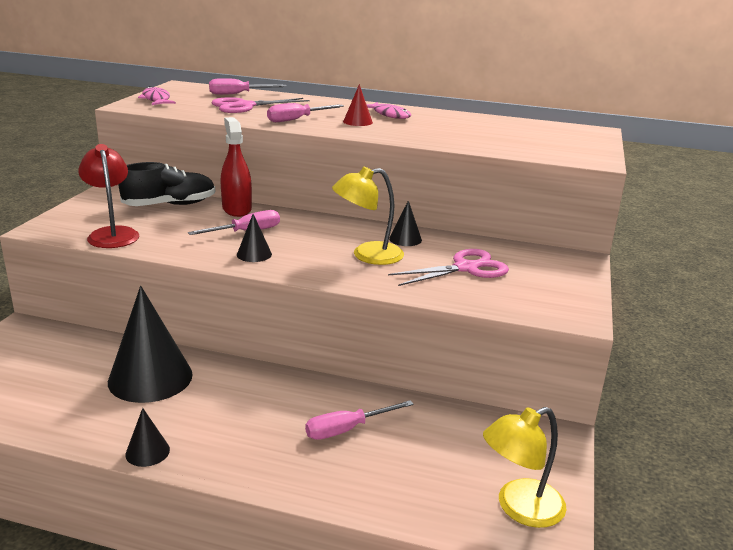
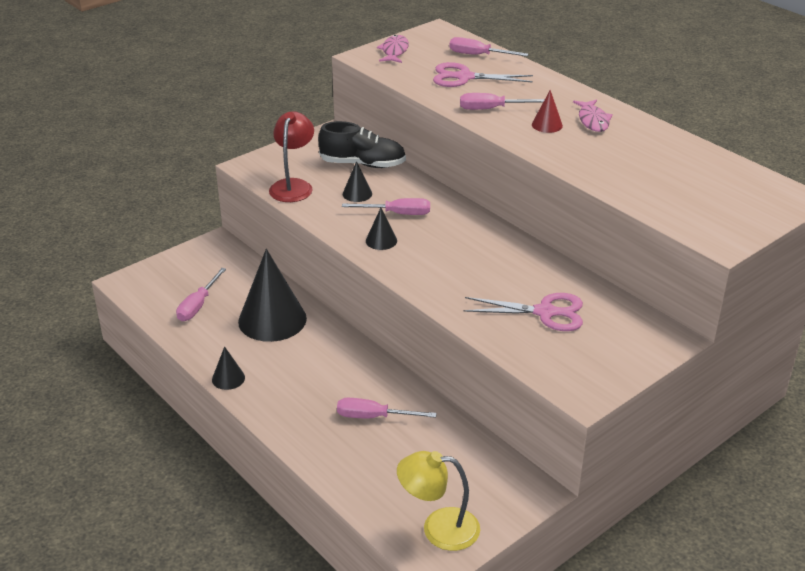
camera: 35 degrees right, 10 degrees up
(45, 391) = (198, 305): none -> pink screwdriver
(237, 209) = (413, 184): red spray bottle -> none
(367, 255) = (473, 271): yellow lamp -> none
(405, 239) = (527, 263): black cone -> black cone (357, 194)

